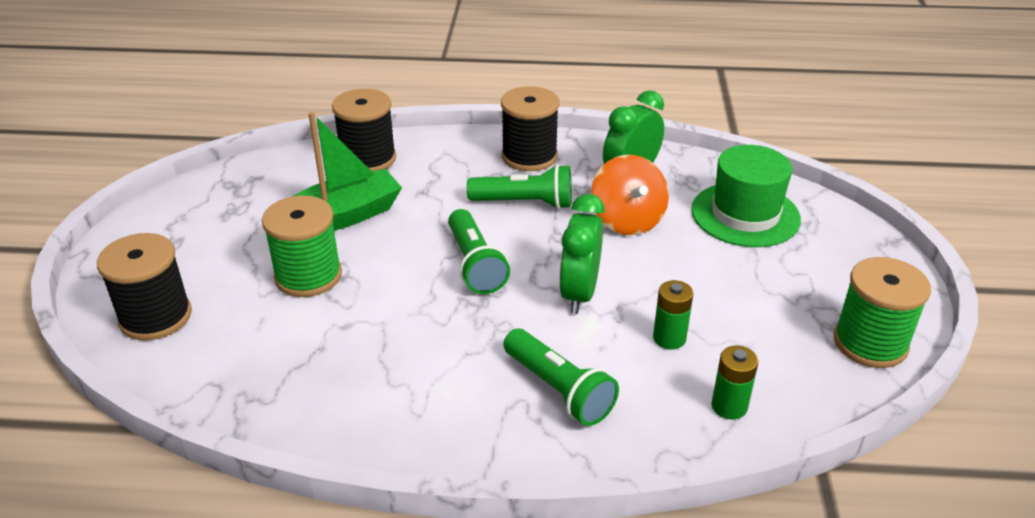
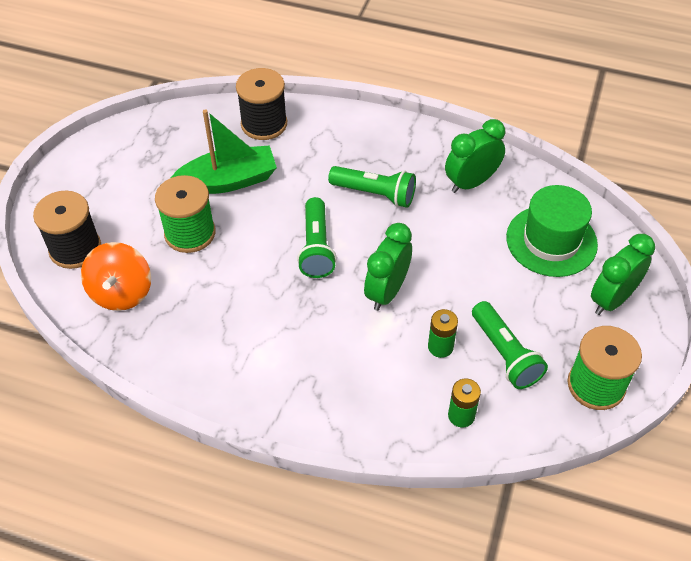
camera: 15 degrees right, 15 degrees up
(529, 156) = (395, 145): black spool -> none
(559, 390) = (342, 374): green flashlight -> green flashlight (505, 354)
(627, 220) = (451, 228): orange spinning top -> orange spinning top (121, 292)
(840, 257) = (612, 299): none -> green clock

